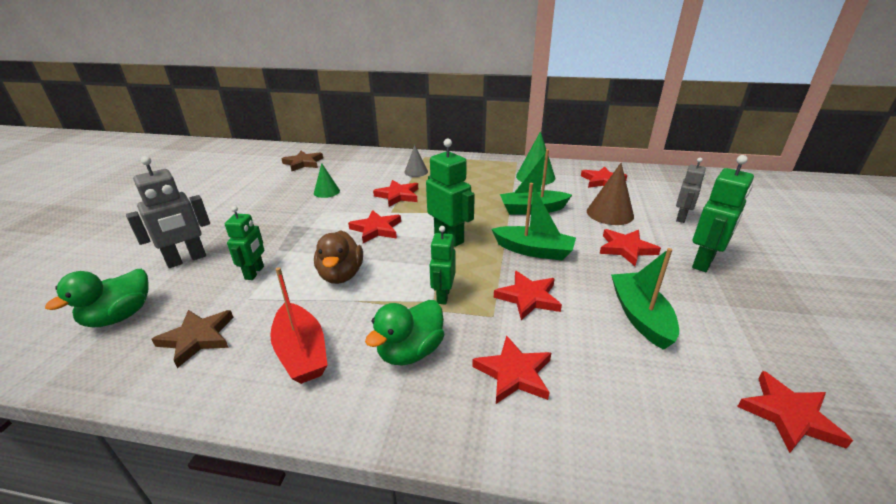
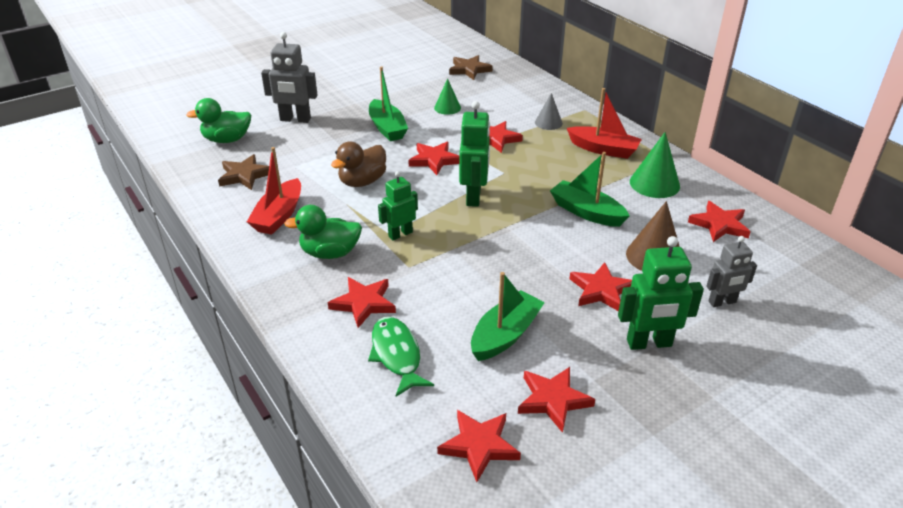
camera: 45 degrees right, 5 degrees up
(255, 273) = (318, 150): green robot -> none
(475, 172) = (603, 149): none -> red boat
(528, 298) = (452, 271): red star -> red star (553, 400)
(533, 250) = (520, 244): green boat -> green boat (387, 128)
(614, 395) = (397, 355): none -> green fish

